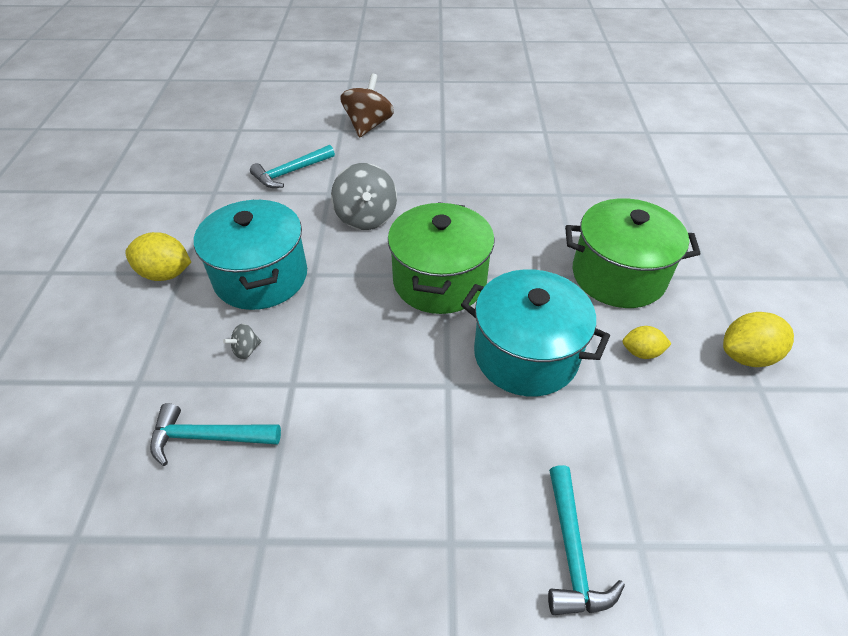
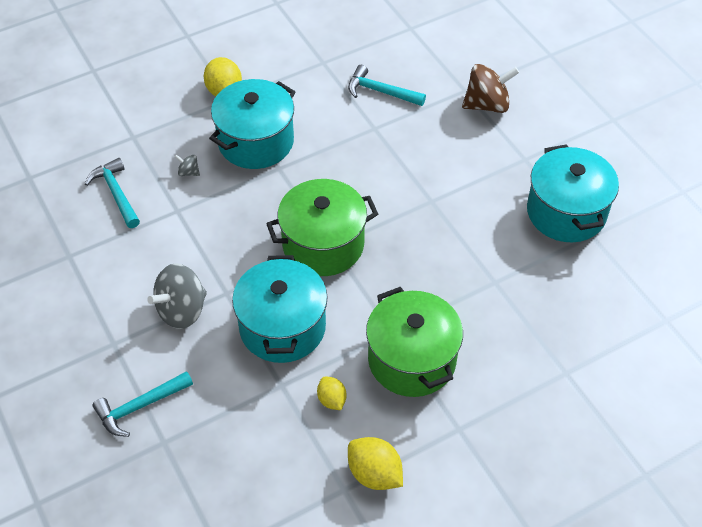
camera: 60 degrees right, 5 degrees up
(366, 217) = (362, 166): grey spinning top -> grey spinning top (182, 310)
(513, 133) = (566, 212): none -> turquoise pot

